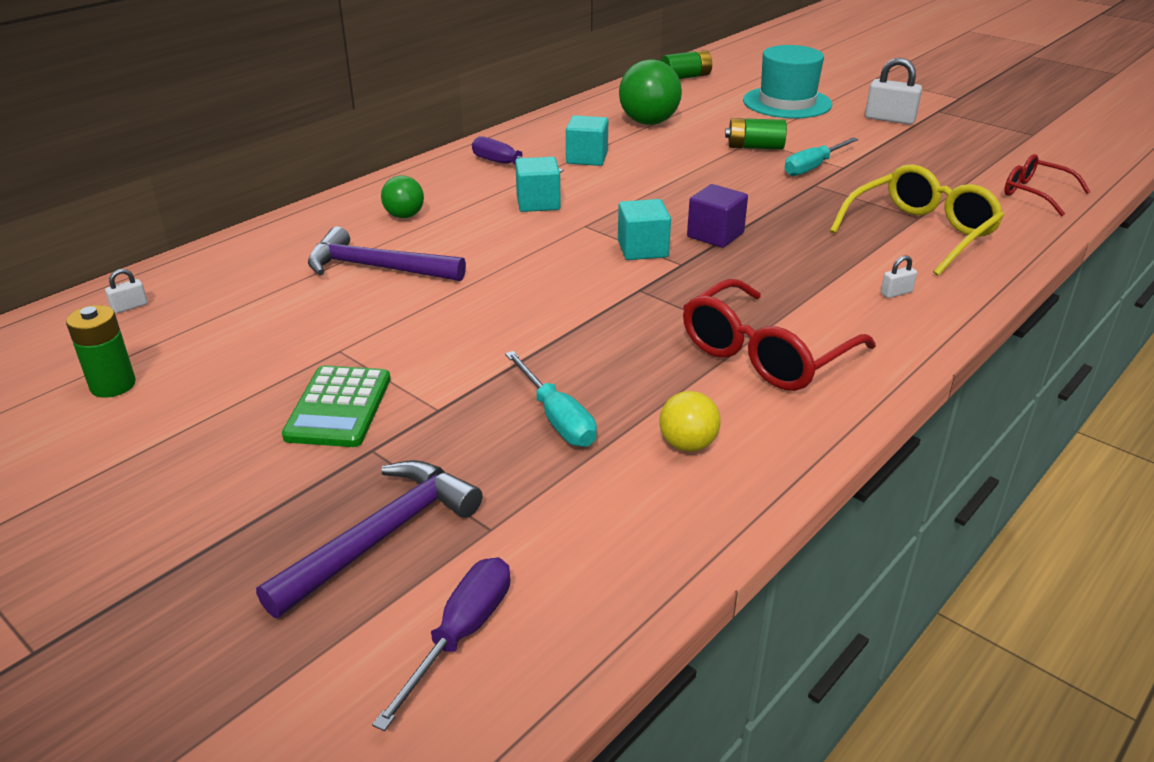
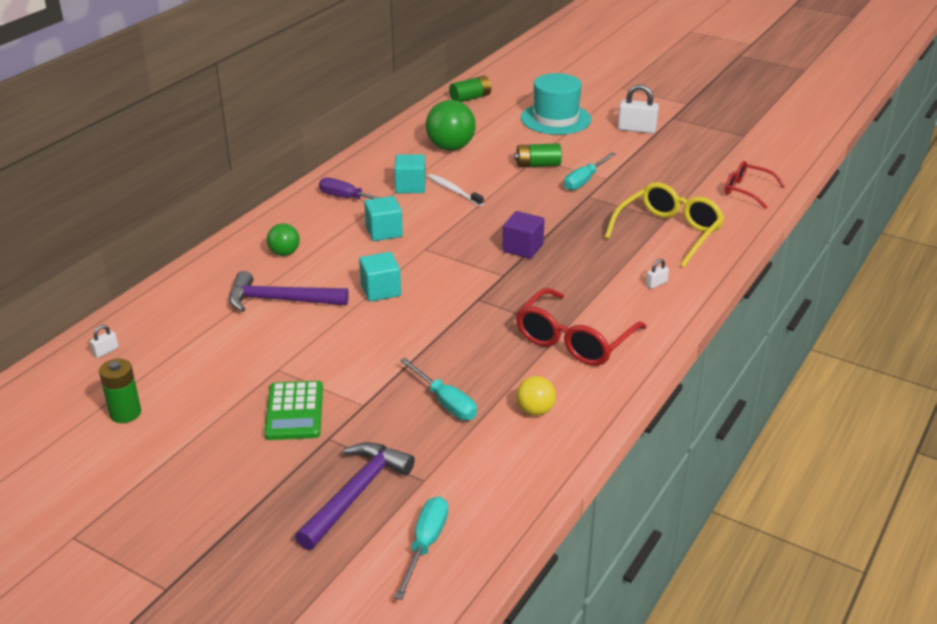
camera: 10 degrees left, 0 degrees up
(461, 634) = (425, 544): purple screwdriver -> turquoise screwdriver
(640, 166) = (454, 191): none -> white toothbrush
(642, 249) = (472, 265): turquoise cube -> turquoise cube (380, 290)

